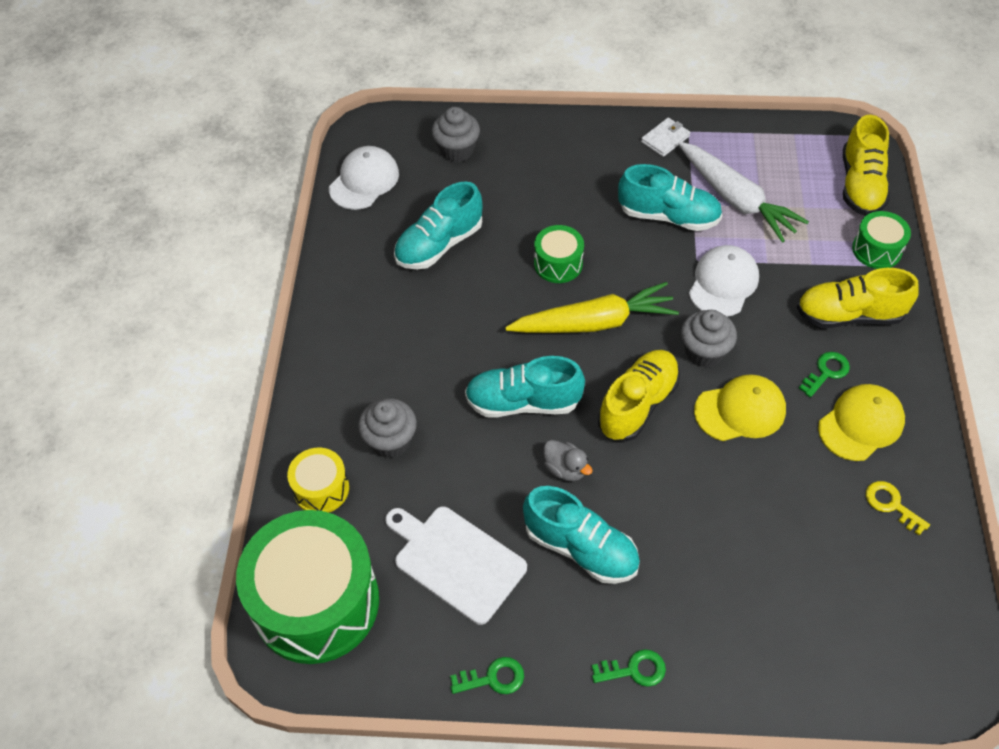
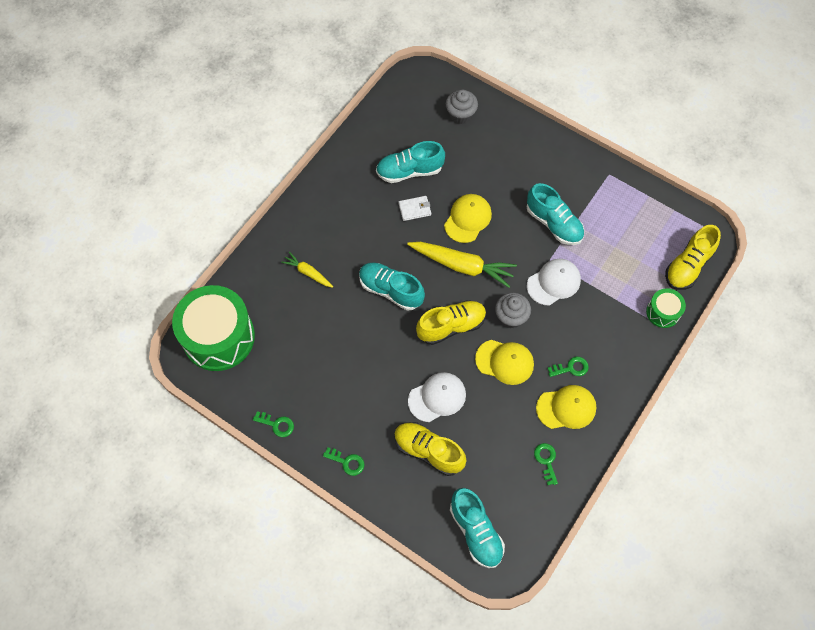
camera: 30 degrees right, 10 degrees up
(321, 489) = (257, 279): yellow drum -> none
(364, 181) = (394, 108): white cap -> white cap (437, 397)
(390, 441) = (308, 273): grey cupcake -> yellow carrot
(455, 561) = (298, 356): white cutting board -> none
(558, 264) = (468, 219): green drum -> yellow cap
(565, 469) = (387, 340): grey duck -> none
(580, 548) = (364, 386): turquoise shoe -> turquoise shoe (476, 531)
(665, 139) = (590, 172): white wallet -> white wallet (414, 209)
(736, 199) = (603, 234): white carrot -> none
(849, 315) = (612, 342): yellow shoe -> yellow shoe (428, 451)
(891, 505) = (546, 461): yellow key -> green key

